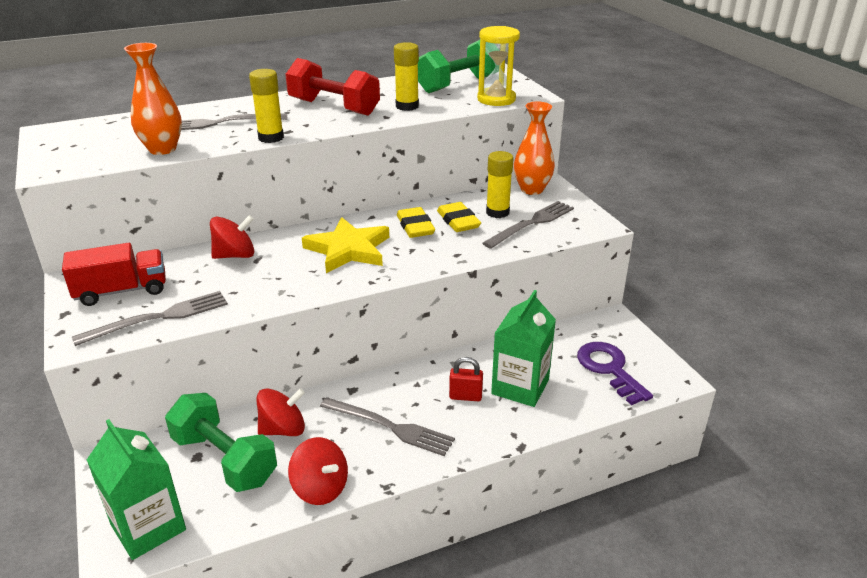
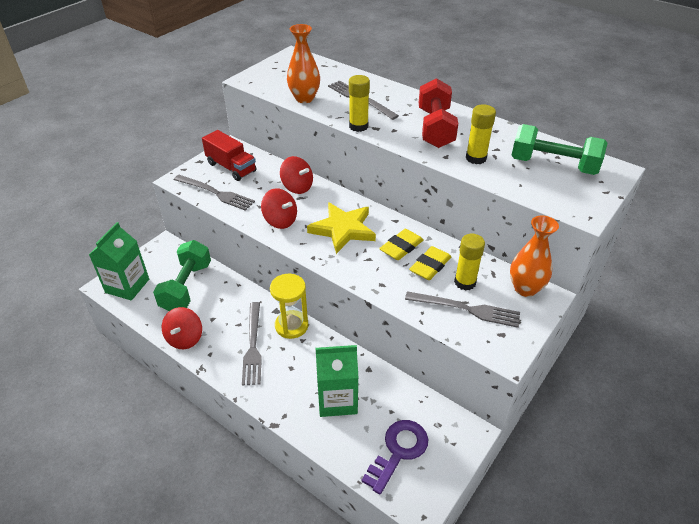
camera: 60 degrees right, 10 degrees up
(283, 429) = (223, 298): red spinning top -> red spinning top (280, 221)
(465, 396) = (306, 371): red padlock -> none
(496, 99) = (547, 196): yellow hourglass -> yellow hourglass (291, 326)

